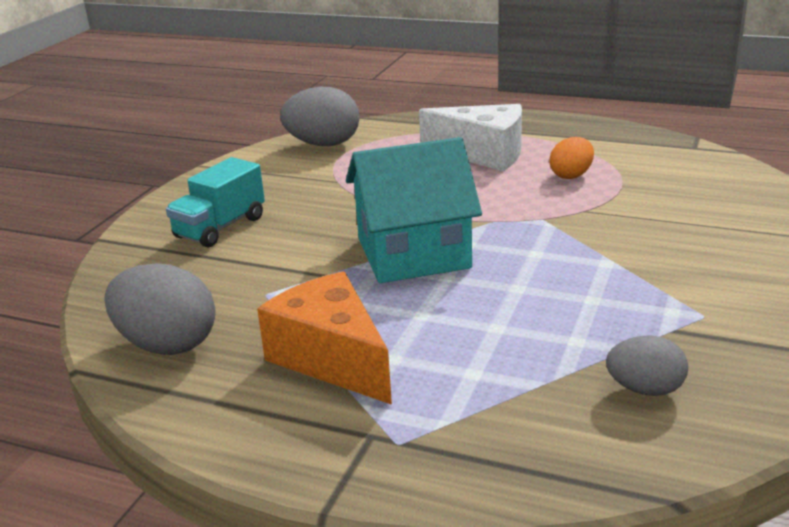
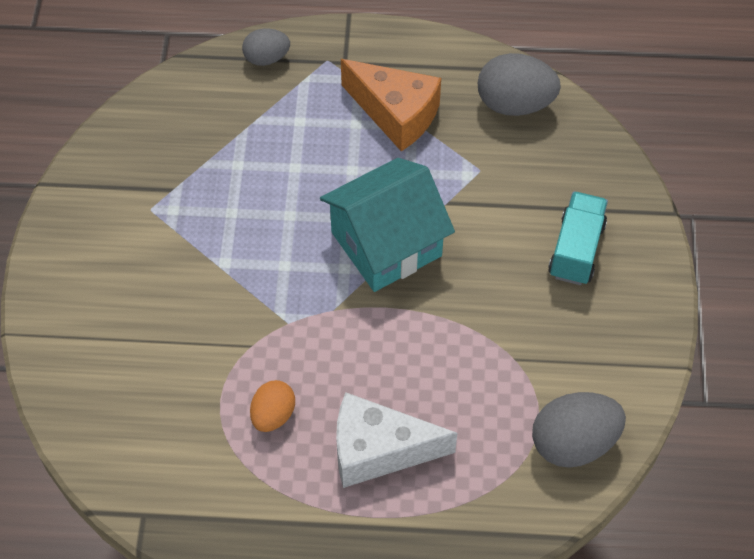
camera: 160 degrees right, 30 degrees up
(645, 389) = (190, 128): grey egg -> grey egg (266, 58)

